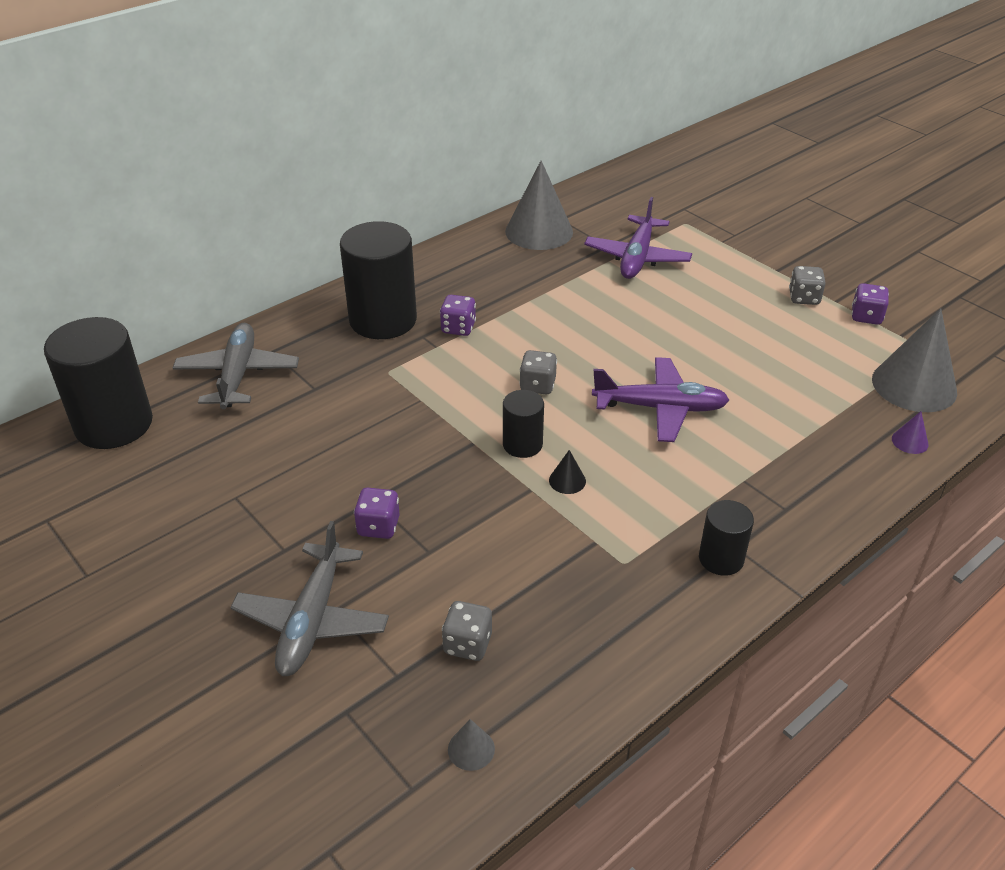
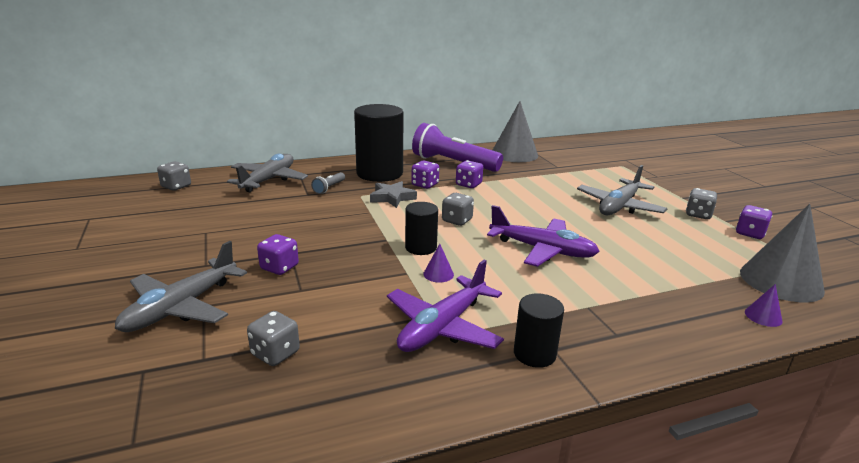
camera: 20 degrees right, 15 degrees down
(114, 424) = (176, 186): black cylinder -> grey dice
(335, 368) = (329, 188): none -> grey flashlight
(431, 365) = (392, 197): none -> grey star
(469, 273) = (453, 163): none -> purple flashlight
(471, 749) = (208, 430): grey cone -> none
(514, 312) = (468, 184): none -> purple dice
(567, 480) = (438, 274): black cone -> purple cone
(637, 258) = (575, 175): purple plane -> purple plane (442, 327)
(712, 307) = (619, 206): none -> grey plane

